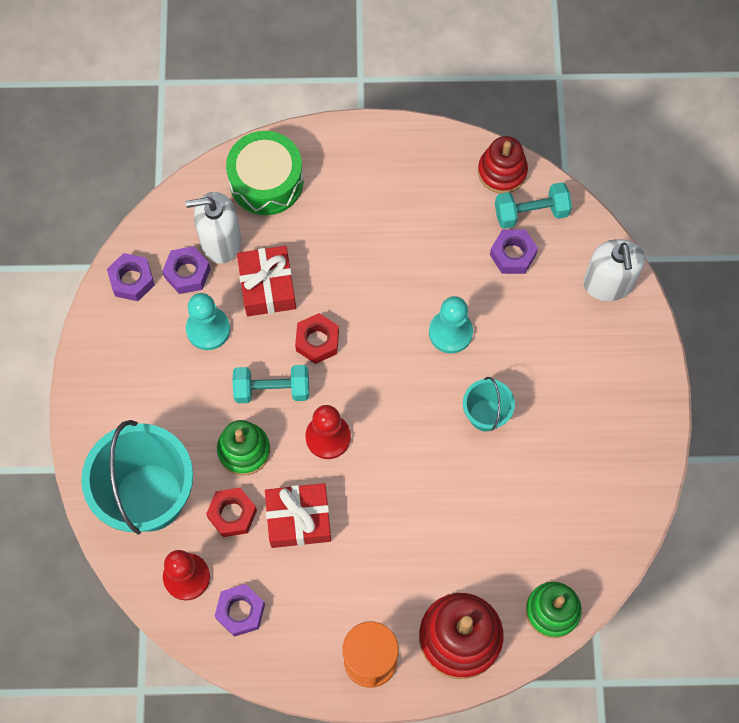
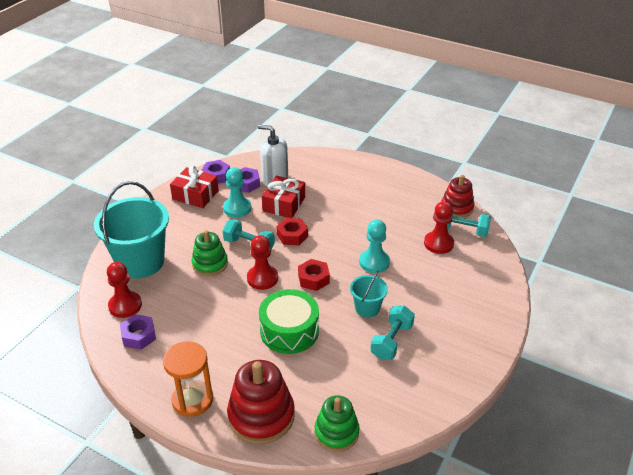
camera: 30 degrees right, 30 degrees down
(232, 514) = (177, 289): red nut -> red nut (313, 279)
(266, 181) = (319, 166): green drum -> green drum (289, 331)
(299, 519) = (212, 308): red gift -> red gift (195, 195)
(512, 254) = (438, 243): purple nut -> red pawn
(541, 451) = (391, 341): none -> turquoise dumbbell
(608, 283) = (493, 279): white soap dispenser -> none

